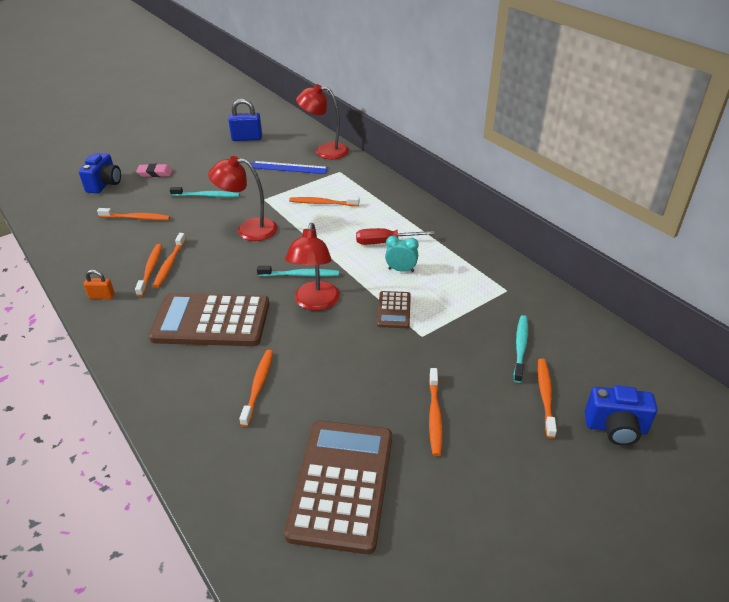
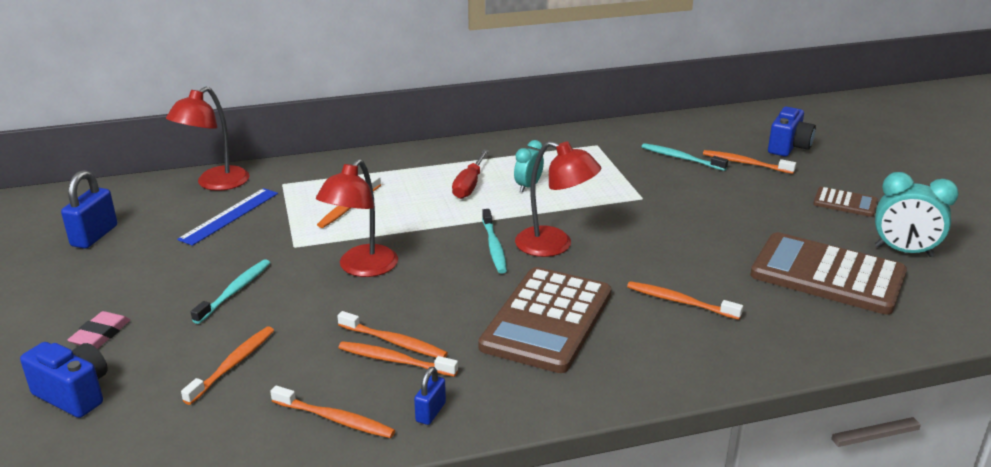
camera: 70 degrees left, 10 degrees down
(102, 296) = (431, 412): orange padlock -> blue padlock
(300, 275) = (494, 246): turquoise toothbrush -> turquoise toothbrush turned 150 degrees clockwise
(394, 310) = (594, 204): brown calculator -> brown calculator (845, 203)
(421, 552) = (904, 251): none -> turquoise clock
(434, 415) = (753, 214): orange toothbrush -> orange toothbrush (335, 419)

